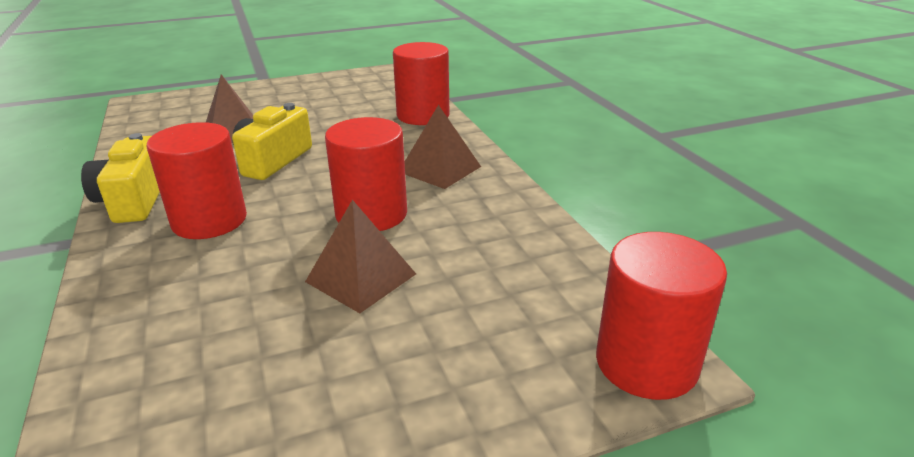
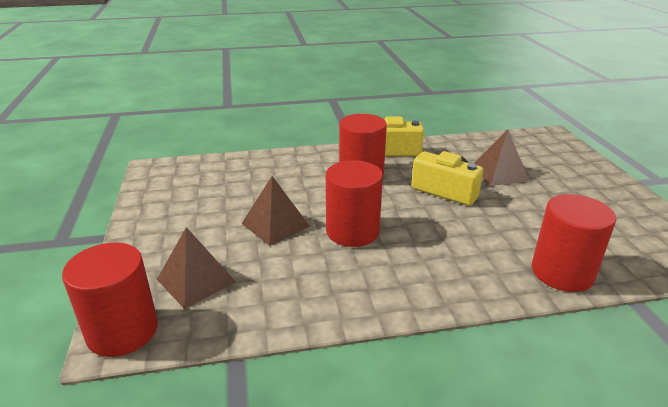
camera: 100 degrees right, 0 degrees up
(440, 169) = (426, 271): brown pyramid -> brown pyramid (196, 280)

